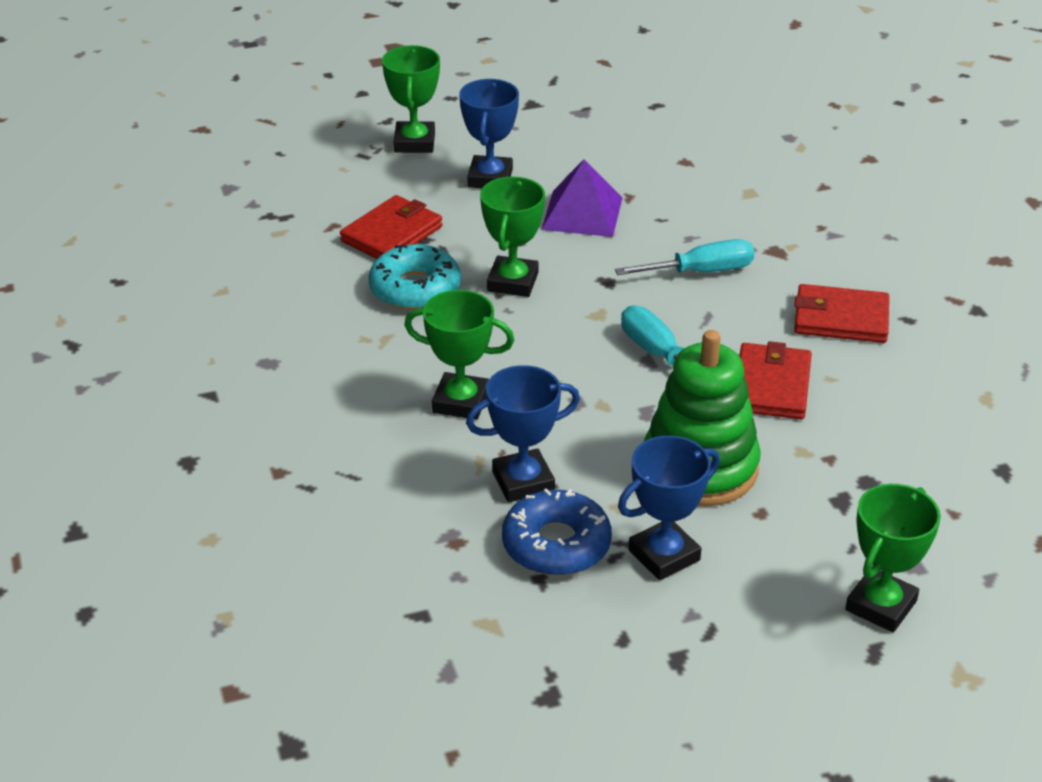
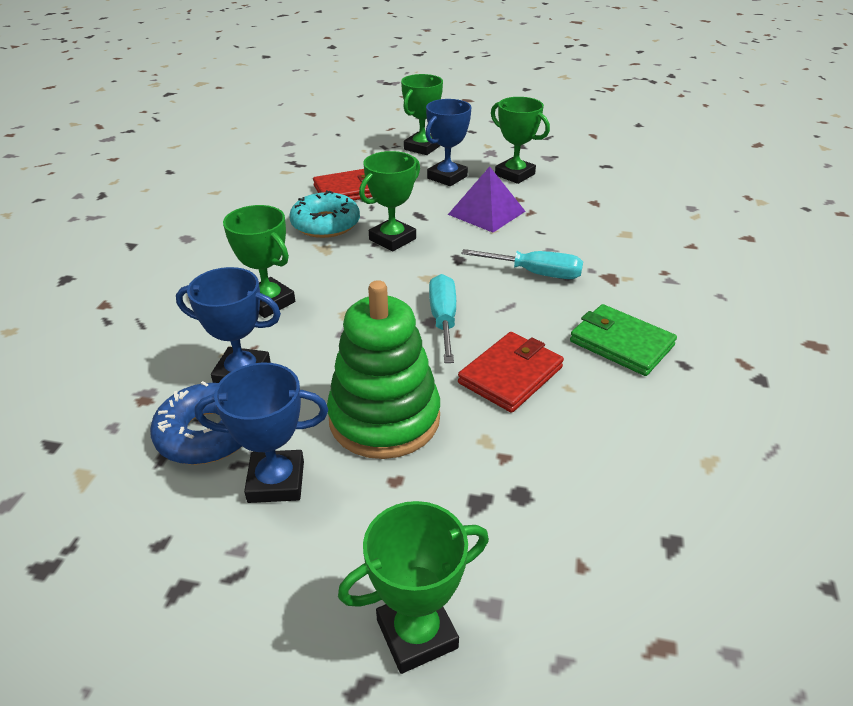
camera: 30 degrees right, 0 degrees up
(565, 150) = (514, 175): none -> green trophy
(840, 318) = (621, 343): red wallet -> green wallet

